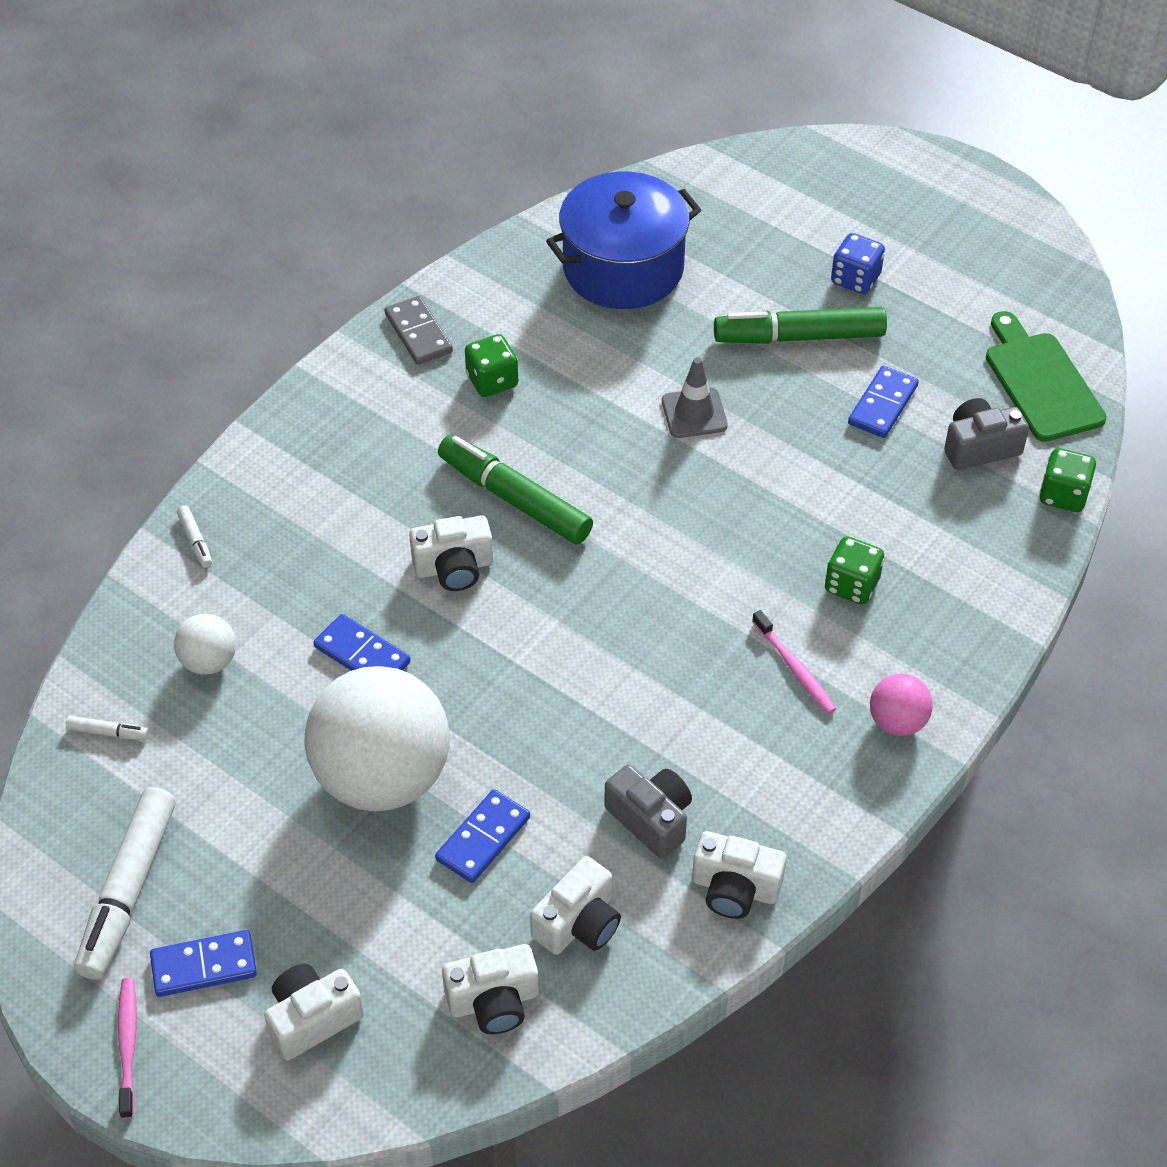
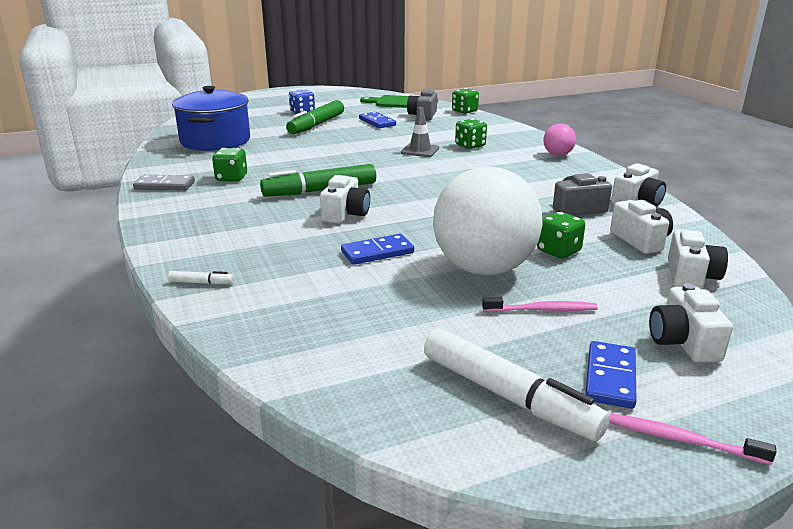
camera: 60 degrees left, 25 degrees down
(108, 732) = (332, 364): white marker -> none
(209, 661) = (316, 304): white ball -> none
(483, 838) = (558, 251): blue domino -> green dice
(694, 413) = (327, 148): grey traffic cone -> grey traffic cone (420, 150)
(794, 668) = (507, 164): pink toothbrush -> pink toothbrush (541, 310)

